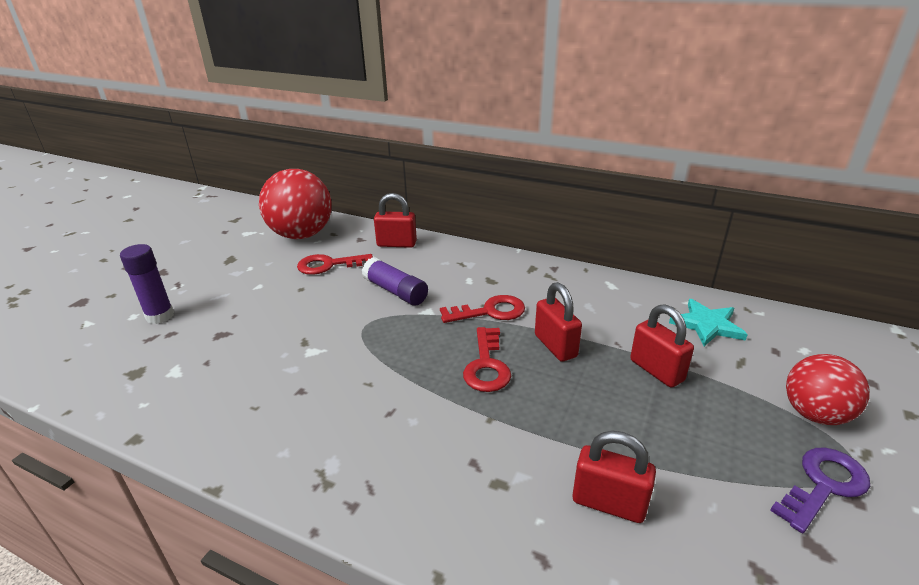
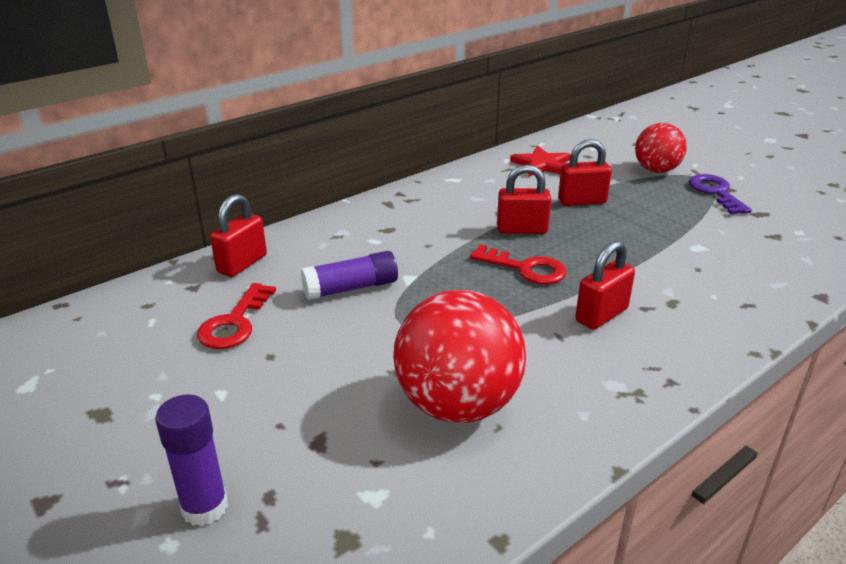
camera: 65 degrees left, 0 degrees up
(301, 235) = (114, 332): red ball -> red ball (457, 404)
(490, 311) = (443, 244): red key -> none
(608, 503) = (707, 264): red padlock -> red padlock (601, 315)
(707, 325) = (542, 165): turquoise star -> red star

